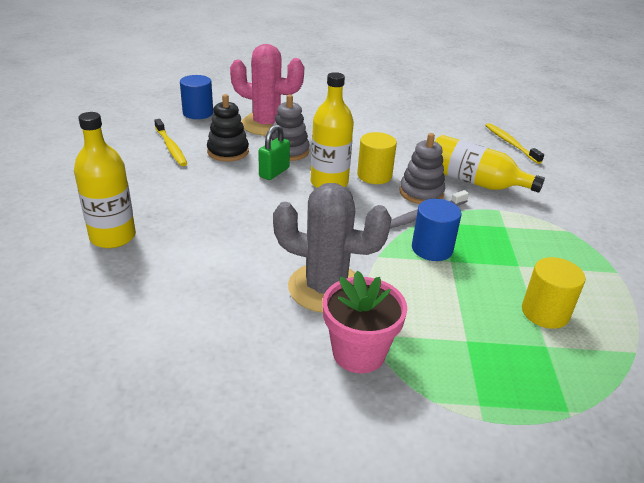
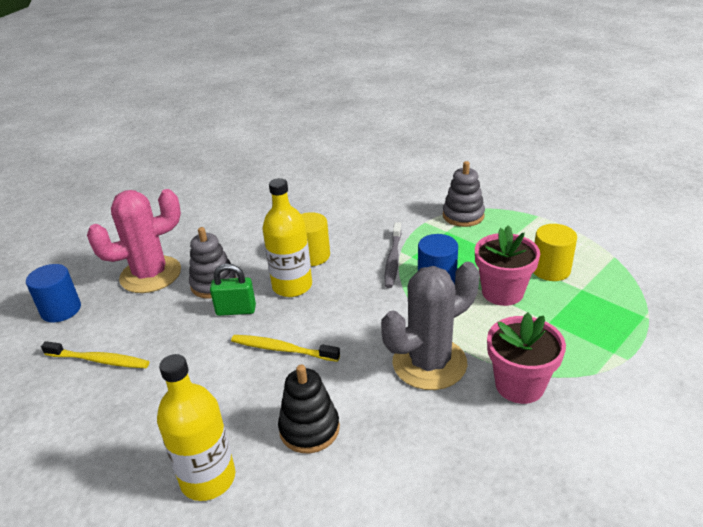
camera: 45 degrees left, 0 degrees up
(228, 151) = (162, 323): black stacking toy -> black stacking toy (309, 429)
(274, 172) = (236, 310): green padlock -> green padlock turned 75 degrees counterclockwise
(421, 193) = (363, 245): grey stacking toy -> grey stacking toy (463, 215)
(468, 294) = (502, 292): none -> pink flower pot
(474, 182) = (379, 212): yellow bottle -> none
(510, 143) = (353, 168): yellow toothbrush -> yellow toothbrush (282, 349)

